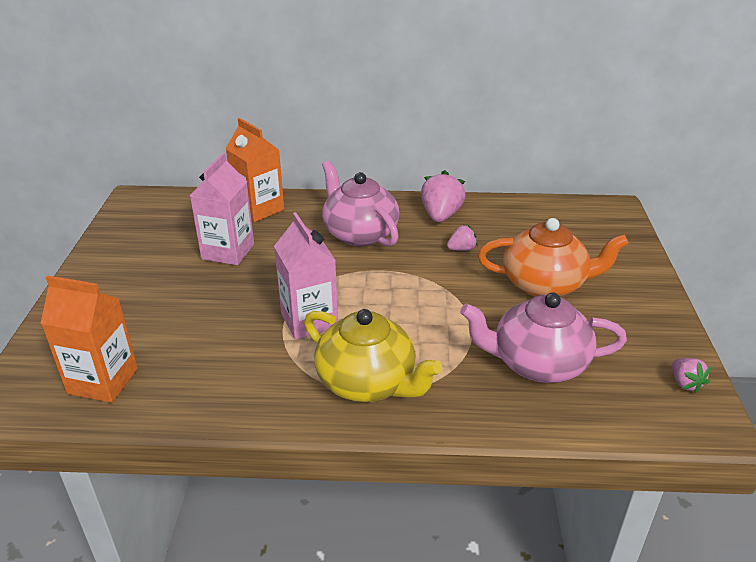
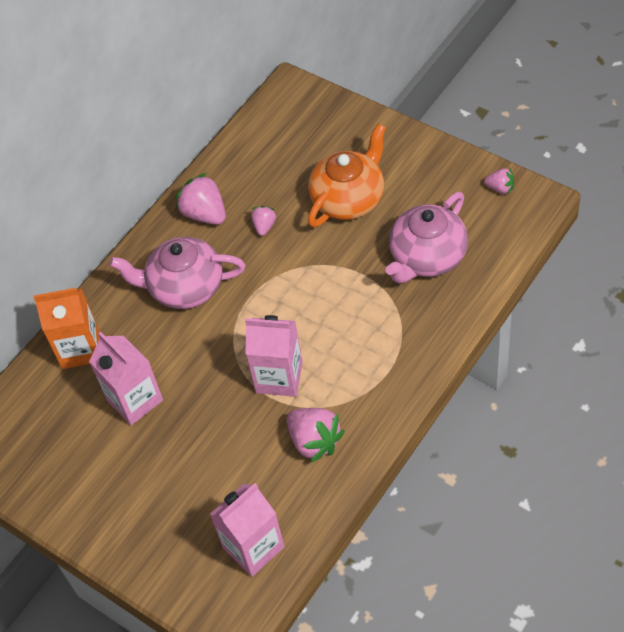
camera: 50 degrees left, 20 degrees up
(103, 381) = (253, 547): orange carton -> pink carton
(251, 373) = (314, 441): none -> pink strawberry
(368, 382) = (376, 369): yellow teapot -> none

